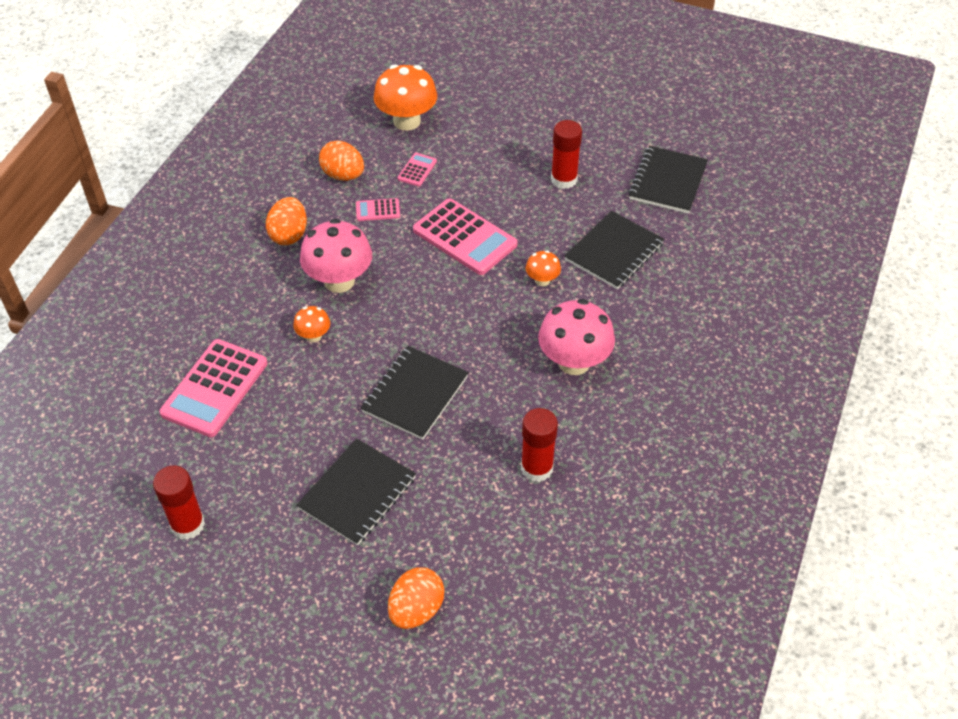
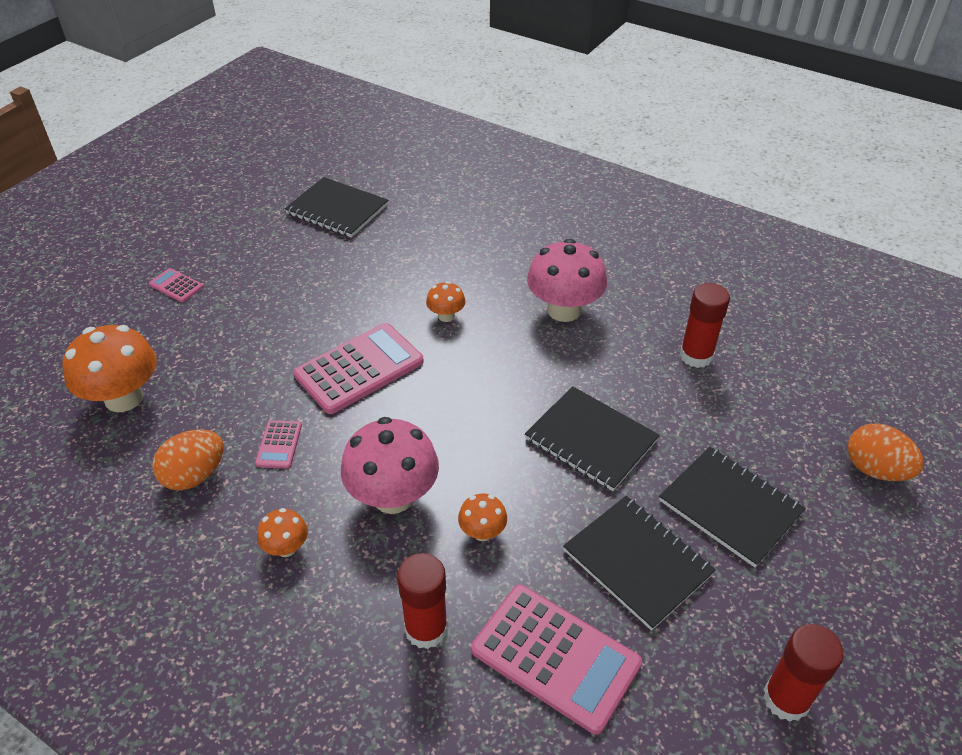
camera: 80 degrees left, 5 degrees down
(289, 235) = (286, 547): orange egg -> orange mushroom
(417, 170) = (223, 398): pink calculator -> pink calculator (176, 286)
(564, 179) = (300, 278): red glue stick -> red glue stick (426, 629)
(614, 252) = (422, 260): black notebook -> black notebook (637, 563)

